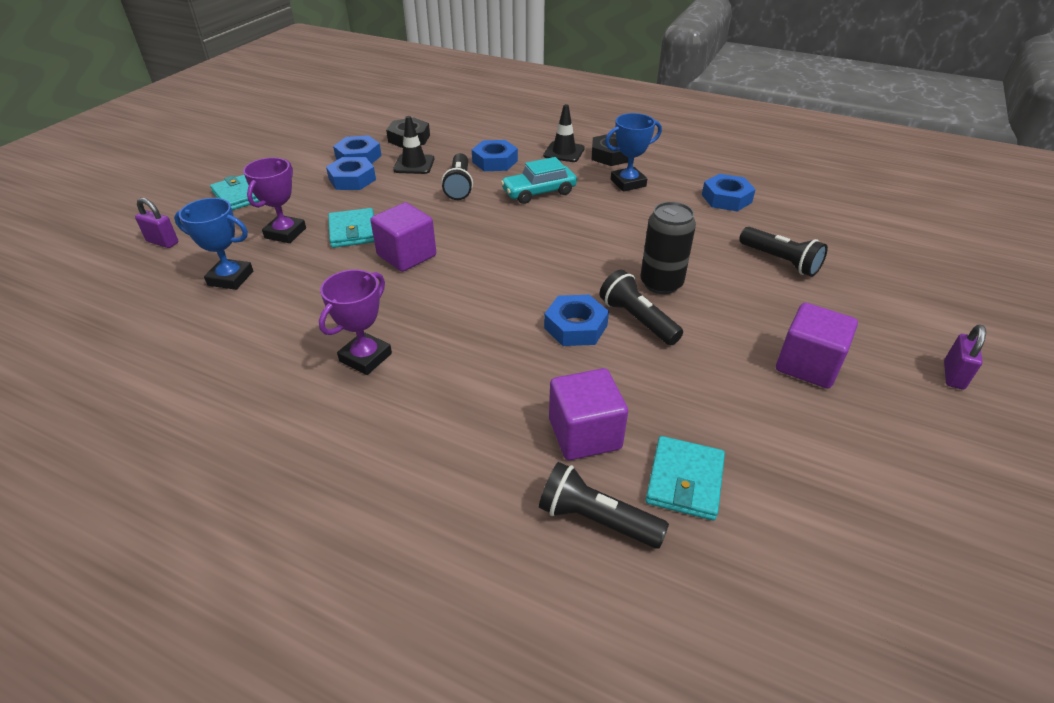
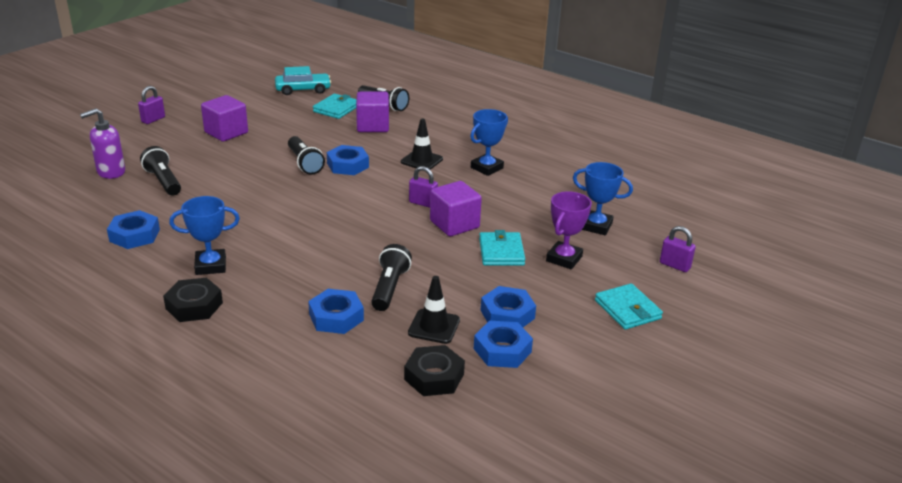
camera: 170 degrees left, 10 degrees down
(365, 357) = (487, 168): purple trophy -> blue trophy
(450, 278) = (423, 203): none -> purple padlock
(539, 192) = (310, 268): turquoise car -> turquoise car (303, 90)
(564, 152) = (245, 319): black traffic cone -> black traffic cone (421, 160)
(661, 283) = (268, 180): black can -> none
(857, 264) = (111, 172): none -> purple soap dispenser

